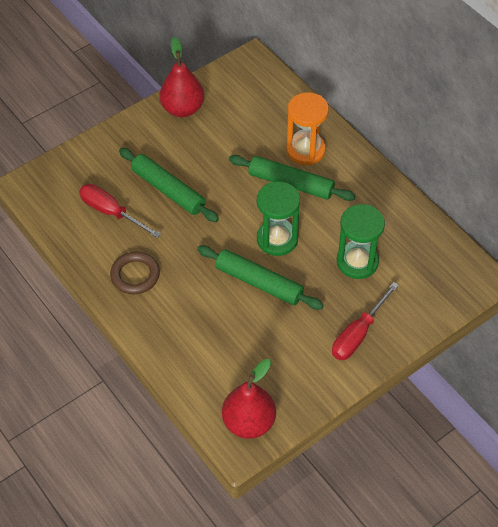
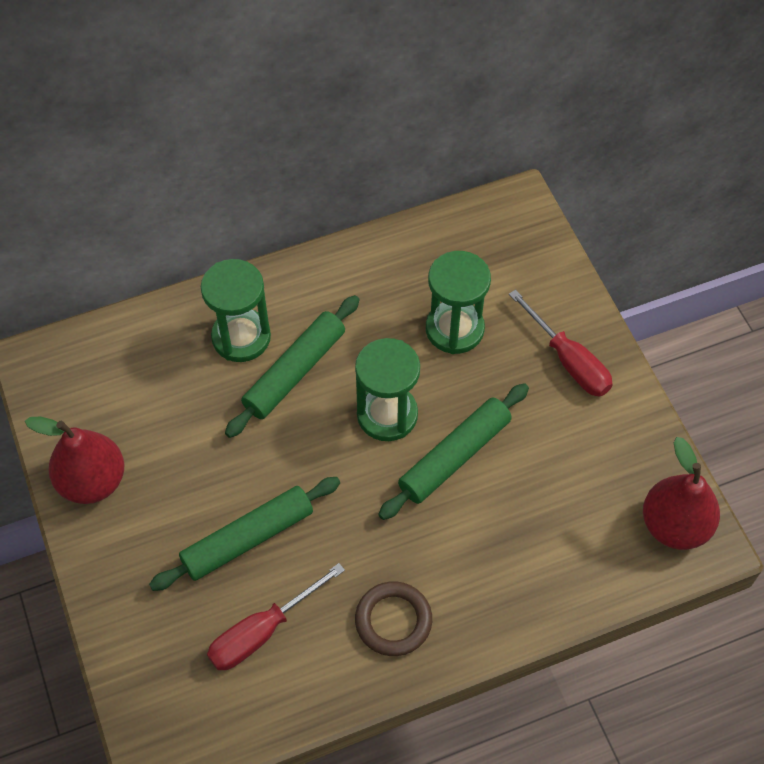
camera: 75 degrees left, 5 degrees up
(305, 150) = (241, 337): orange hourglass -> green hourglass

